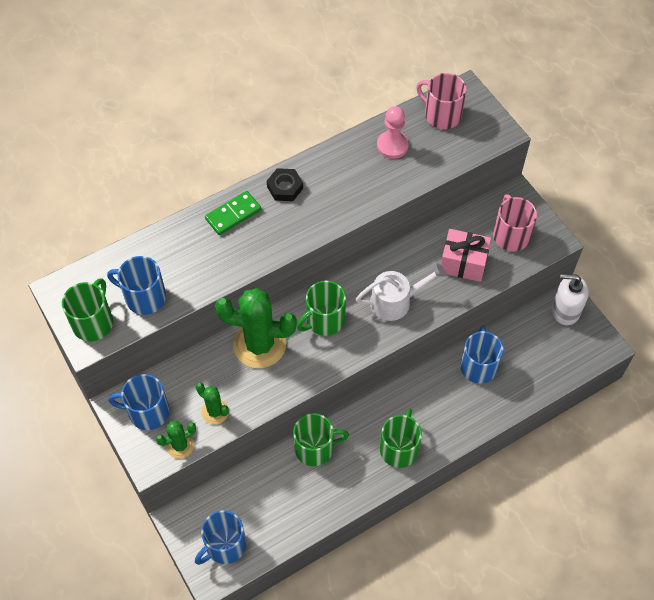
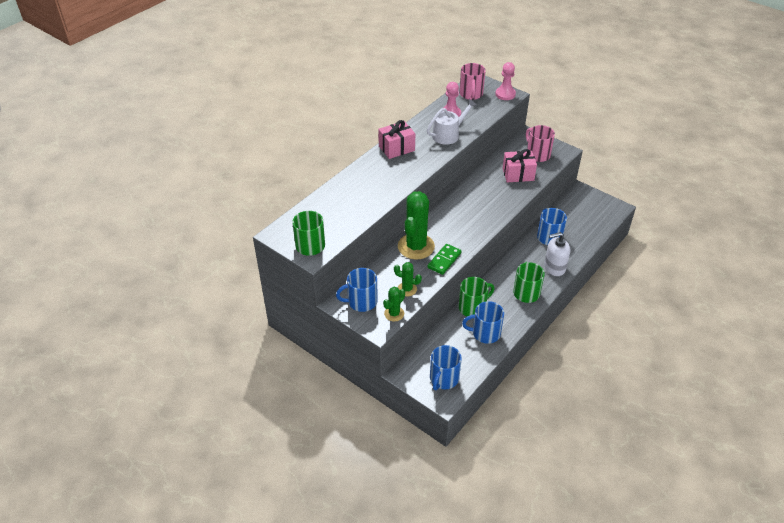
camera: 20 degrees left, 15 degrees down
(144, 297) = (337, 223): blue mug -> blue mug (485, 333)
(233, 214) = (371, 169): green domino -> green domino (444, 260)
(259, 345) = (416, 246): green cactus -> green cactus turned 60 degrees counterclockwise
(285, 187) = (396, 148): black nut -> pink gift
(324, 320) = (450, 223): green mug -> none
(395, 301) = (488, 203): white watering can -> white watering can (448, 134)
(441, 115) = (471, 94): pink mug -> pink mug turned 105 degrees counterclockwise
(492, 130) = (505, 94): none -> pink pawn
(565, 310) = (583, 196): white soap dispenser -> white soap dispenser (554, 267)

